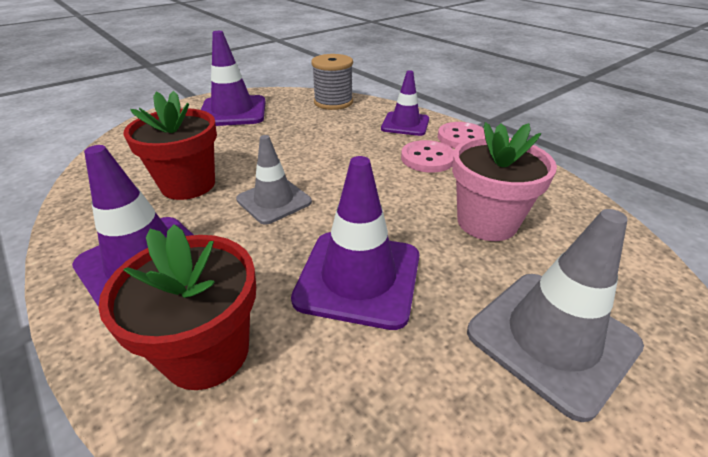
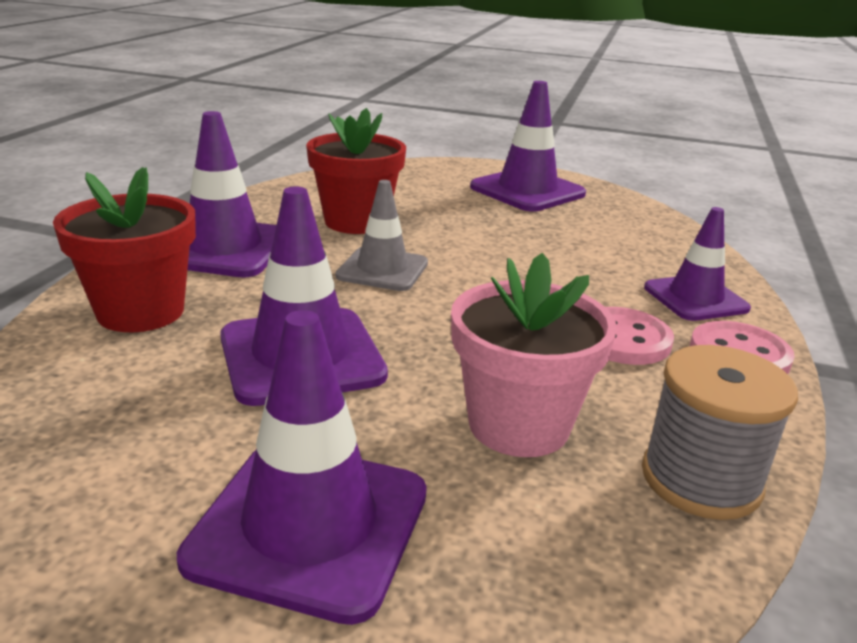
camera: 55 degrees right, 10 degrees down
(333, 102) = (661, 234): grey spool -> grey spool (700, 479)
(551, 338) = (309, 525): grey traffic cone -> purple traffic cone

